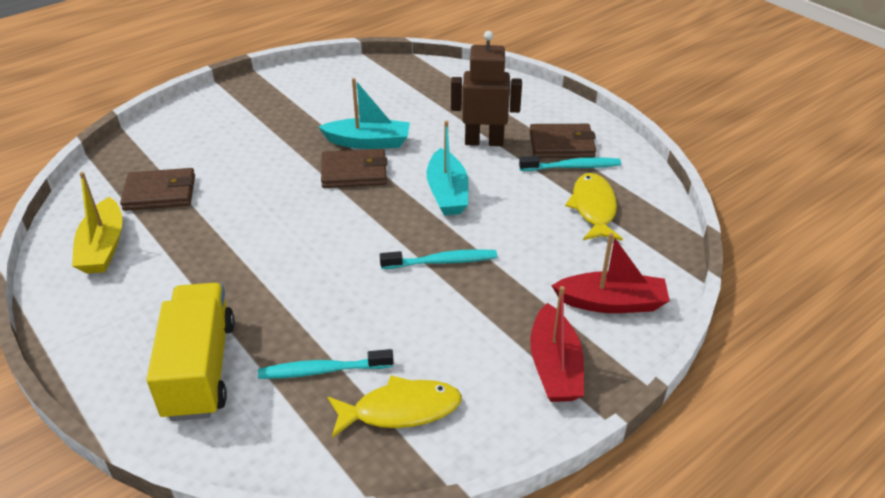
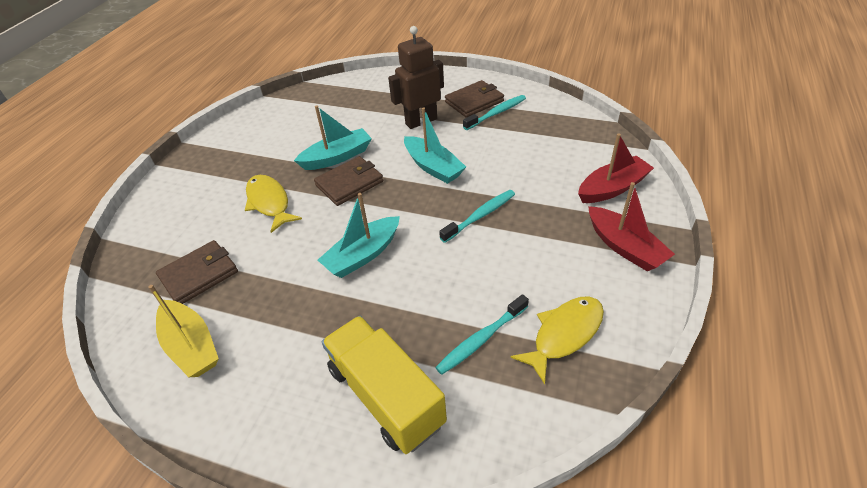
camera: 30 degrees left, 5 degrees up
(300, 243) = (363, 255): none -> turquoise boat
(593, 208) = (538, 133): yellow fish -> yellow fish (269, 203)

